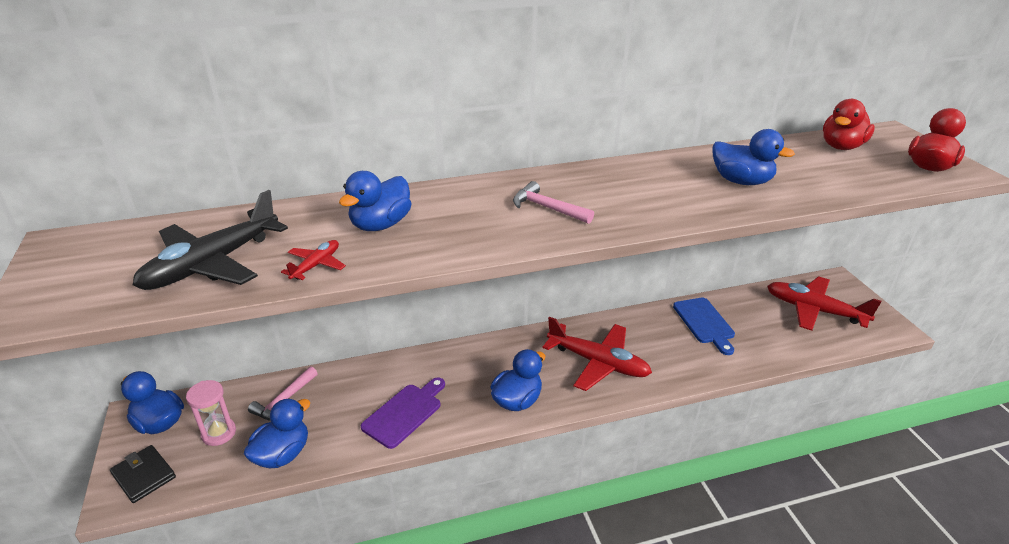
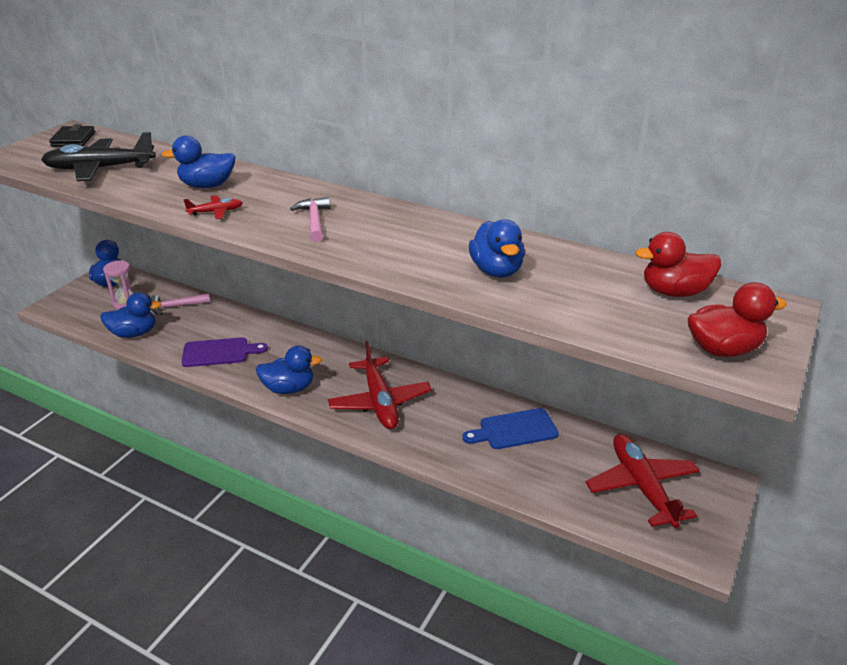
camera: 45 degrees right, 0 degrees up
(144, 476) = (71, 304): black wallet -> black wallet (73, 139)
(316, 265) = (136, 191): red plane -> red plane (216, 212)
(704, 323) = (514, 430): blue cutting board -> blue cutting board turned 45 degrees clockwise

